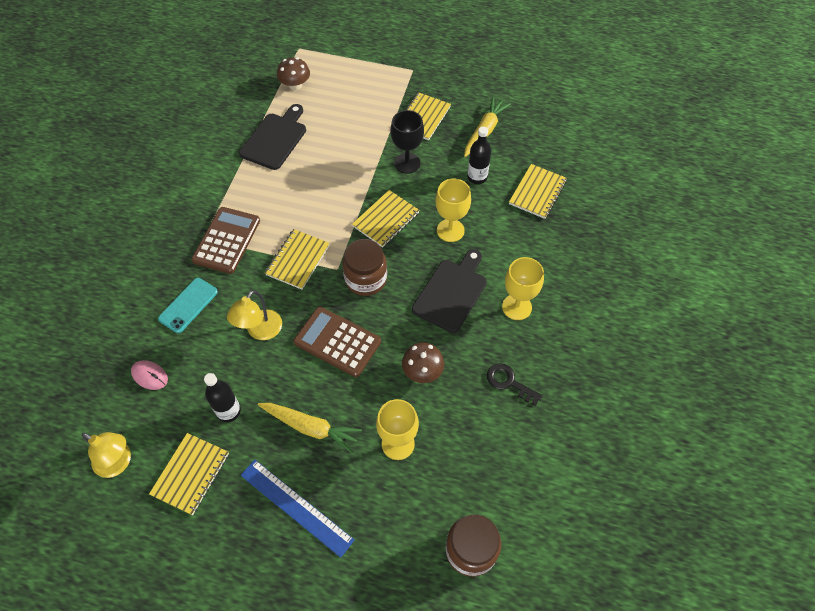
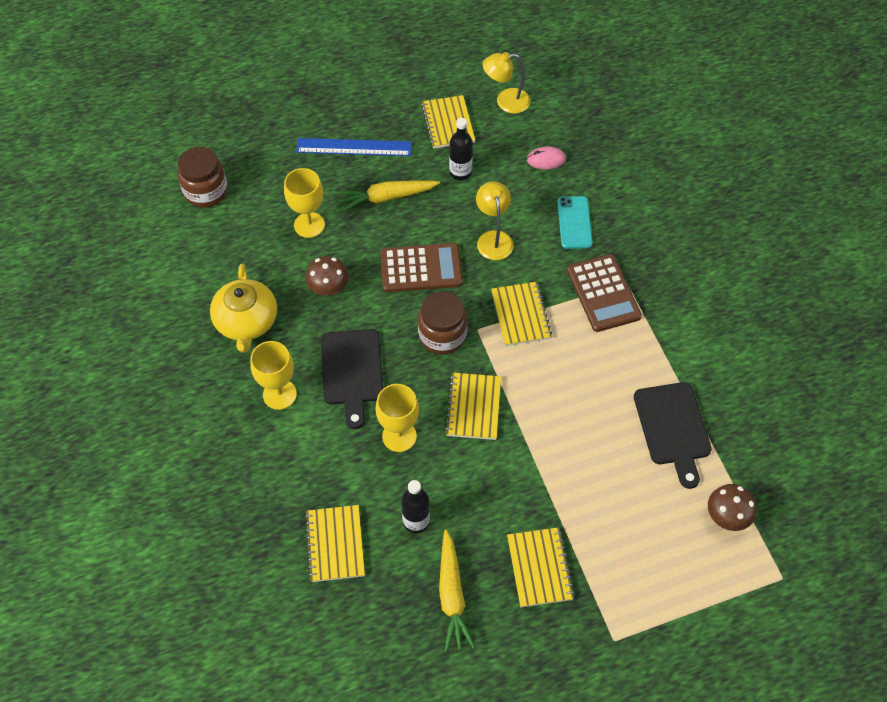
camera: 145 degrees right, 0 degrees up
(407, 163) = (506, 490): black goblet -> none
(509, 382) = (246, 322): black key -> yellow teapot

